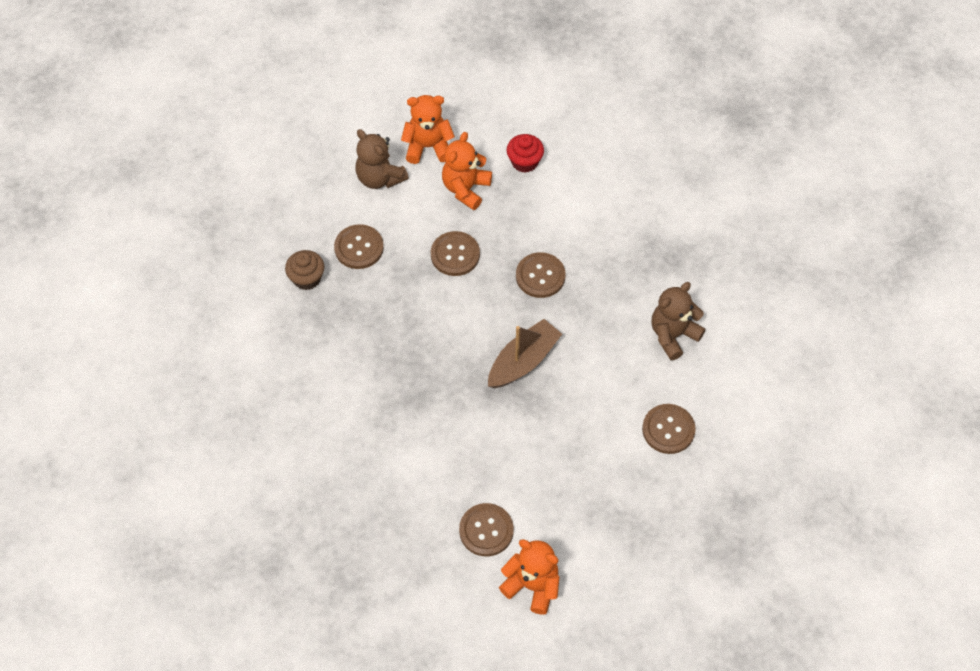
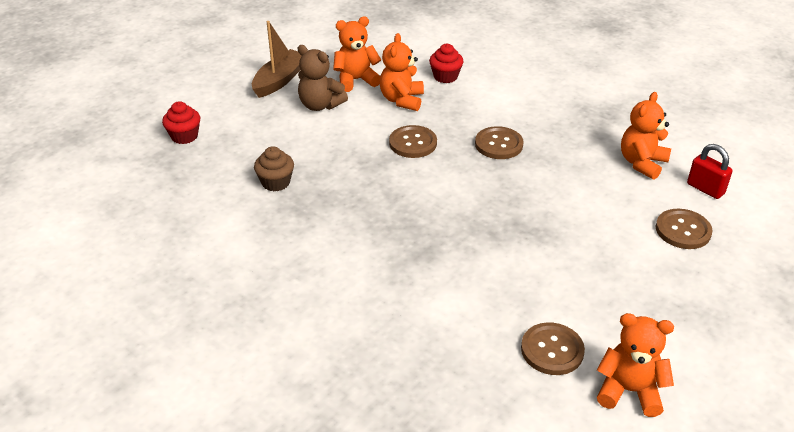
camera: 15 degrees left, 20 degrees down
(234, 194) = (184, 136): none -> red cupcake
(359, 248) = (319, 153): brown button -> none
(523, 361) = (515, 205): brown boat -> brown boat (279, 80)
(673, 335) = (642, 163): brown teddy bear -> orange teddy bear
(718, 384) = (705, 189): none -> red padlock

